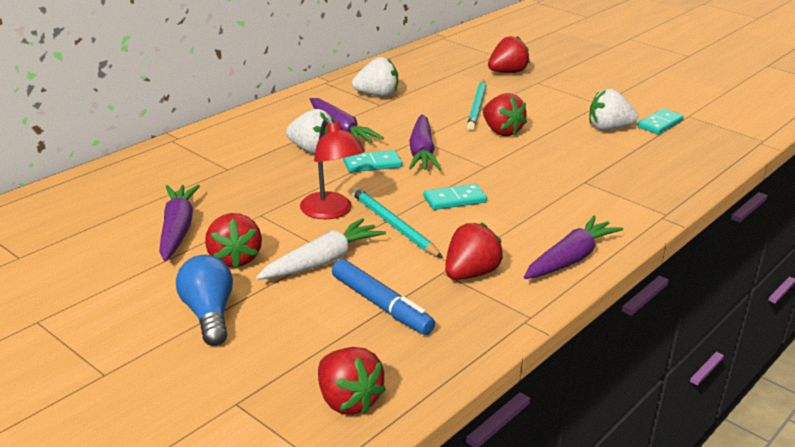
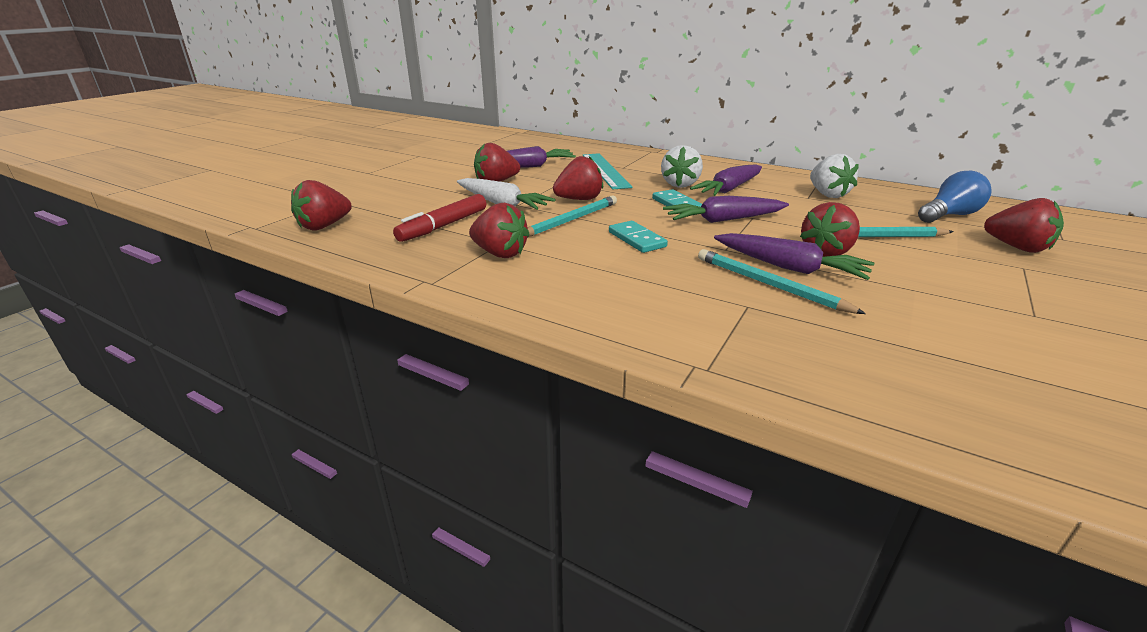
camera: 80 degrees right, 0 degrees up
(208, 314) = (428, 184): blue light bulb -> blue light bulb (949, 215)
(233, 181) = (605, 170): none -> turquoise ruler
(331, 212) = (579, 199): red lamp -> red strawberry
(381, 305) = (443, 226): blue marker -> red marker
(554, 166) = (769, 285): none -> turquoise pencil
(570, 259) = (547, 300): purple carrot -> purple carrot (789, 267)
(608, 128) = (947, 322): white strawberry -> none
(660, 124) = (1046, 371): turquoise domino -> none

